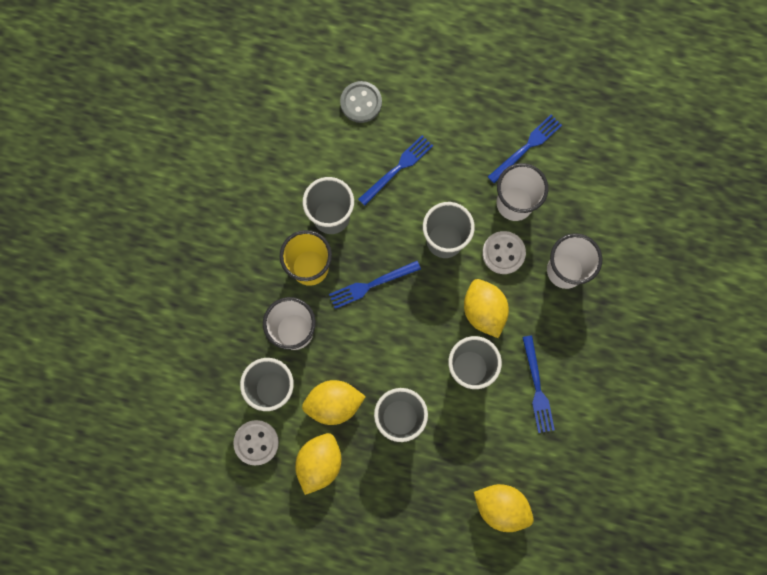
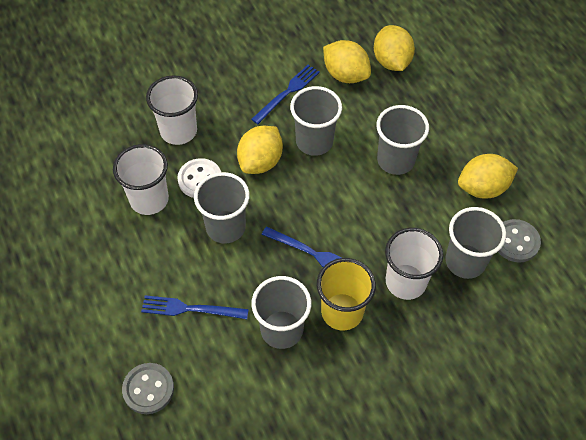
camera: 130 degrees left, 20 degrees down
(256, 442) = (516, 242): white button -> grey button
(334, 403) = (431, 210): yellow lemon -> yellow lemon (345, 75)
(526, 147) = (89, 223): blue fork -> none

